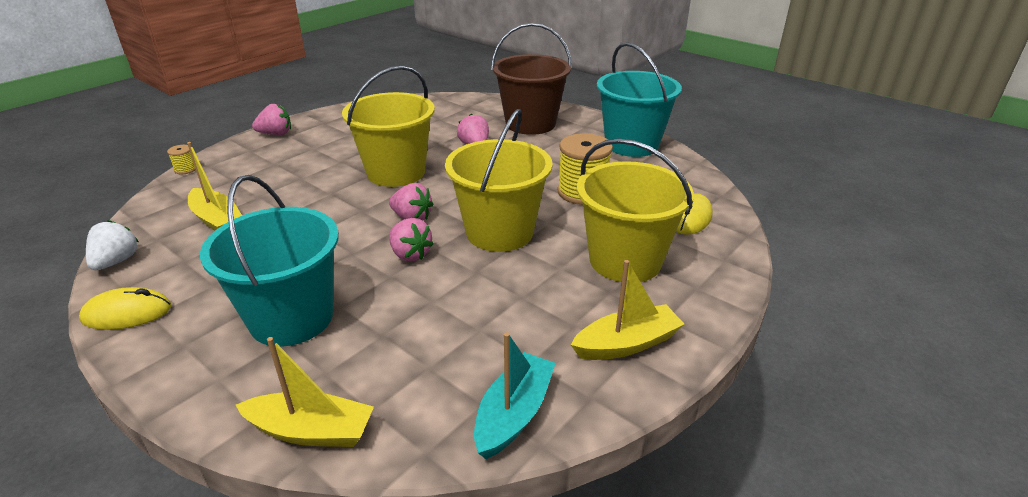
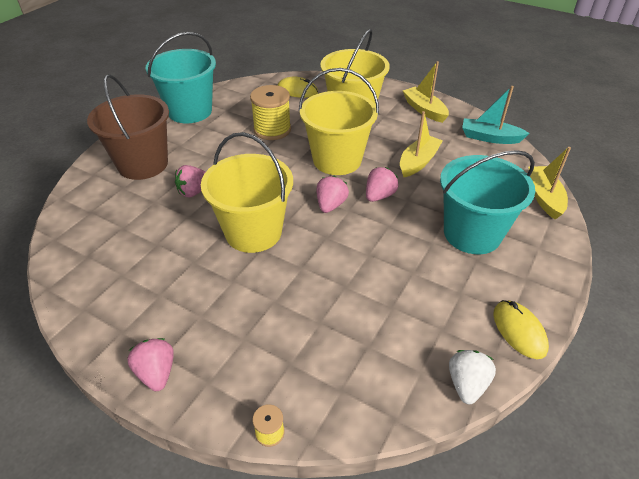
camera: 100 degrees left, 10 degrees up
(116, 261) = (467, 384): white strawberry -> white strawberry turned 105 degrees clockwise
(217, 220) = (372, 336): yellow boat -> yellow boat (418, 162)

